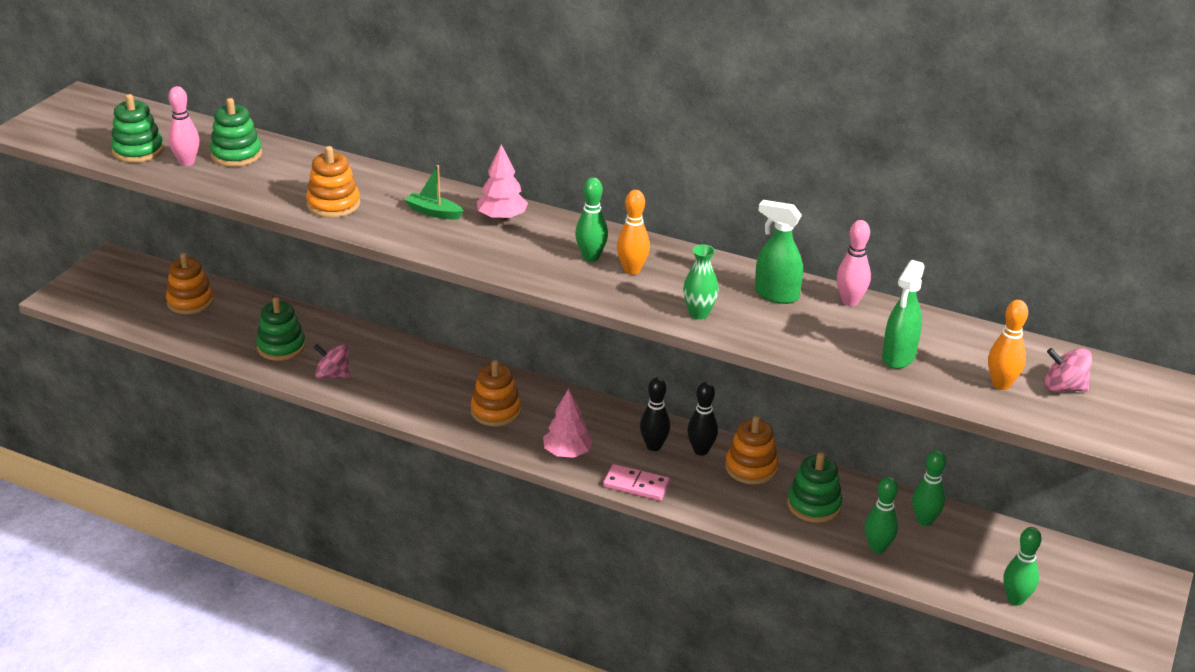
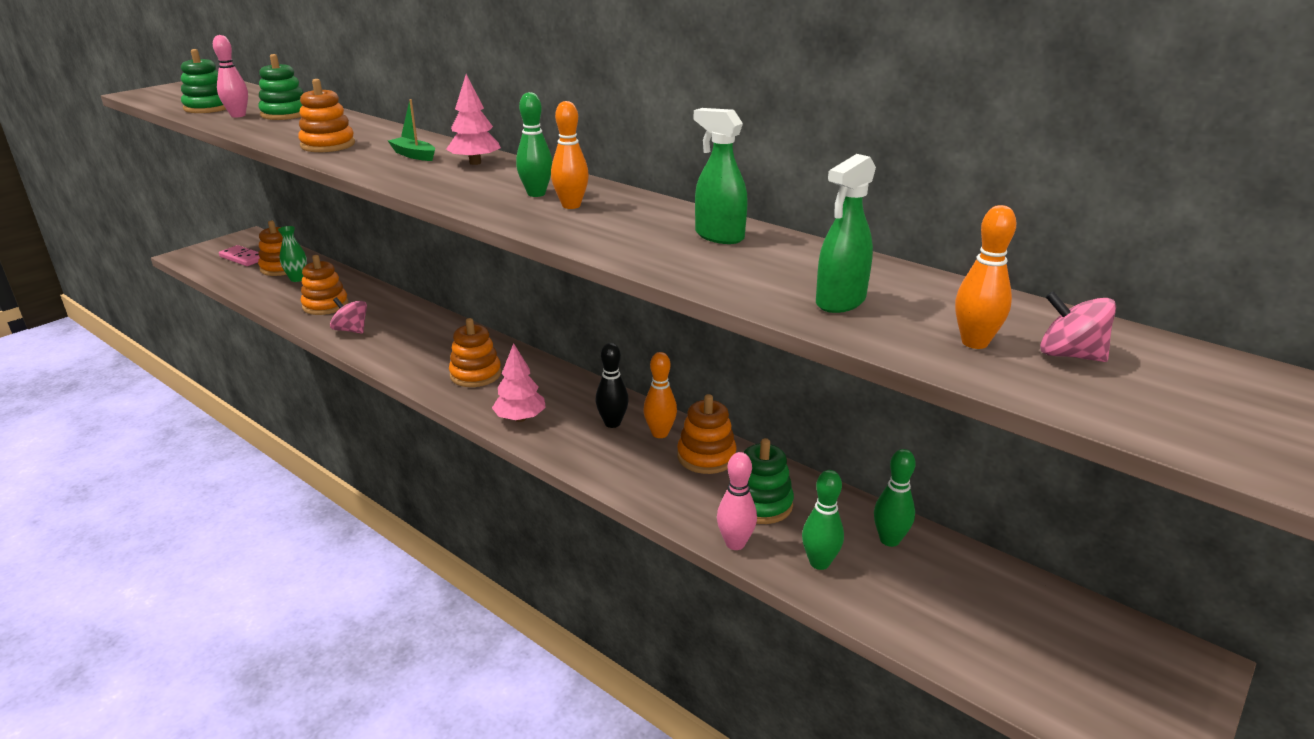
camera: 15 degrees right, 5 degrees down
(281, 347) = (325, 305): green stacking toy -> orange stacking toy
(636, 485) = (572, 457): pink domino -> pink domino (242, 258)
(699, 314) = (615, 243): green vase -> green vase (297, 279)
(701, 450) = (660, 433): black bowling pin -> orange bowling pin
(850, 301) = (806, 248): pink bowling pin -> pink bowling pin (735, 543)
(1015, 599) = (985, 657): green bowling pin -> none

